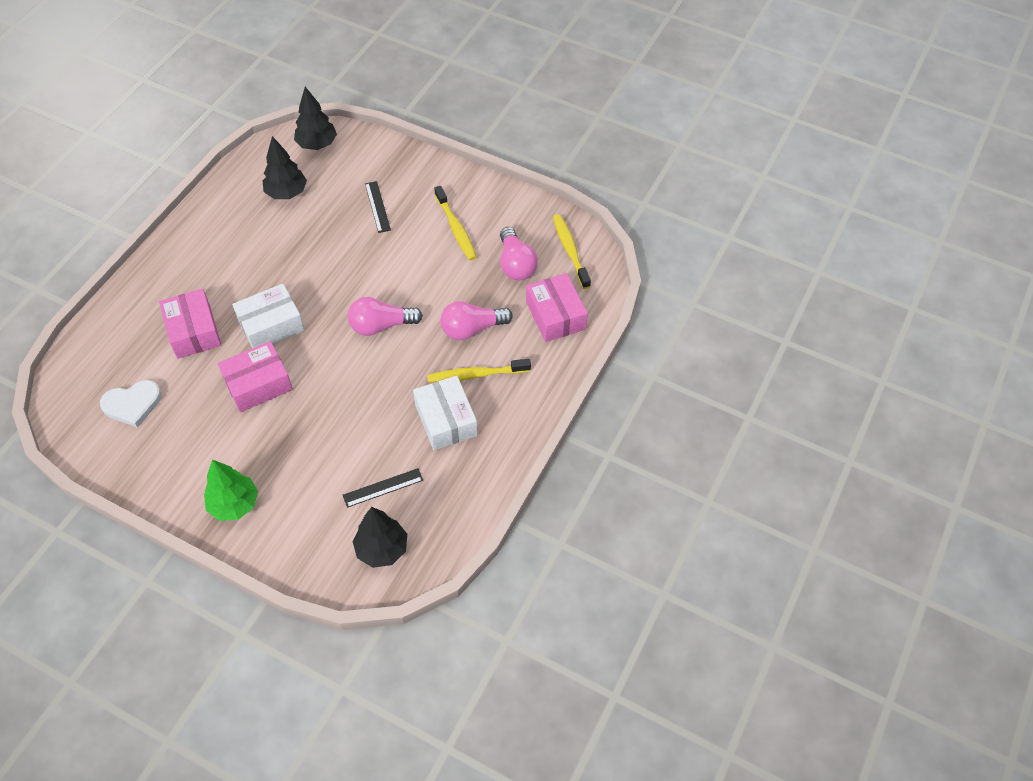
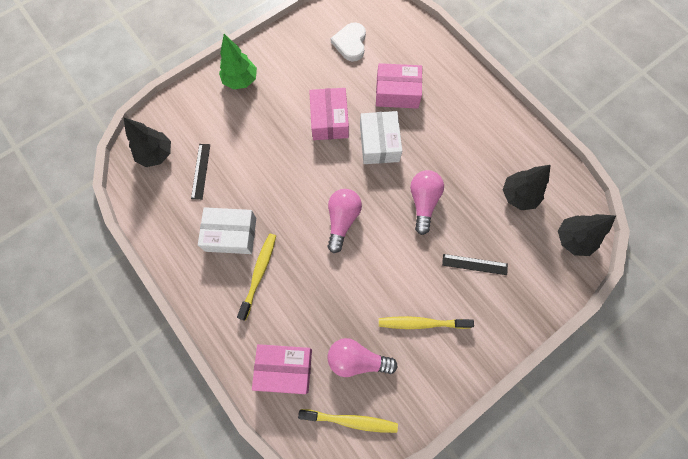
camera: 115 degrees right, 15 degrees up
(472, 329) = (305, 290): pink light bulb -> pink light bulb (423, 202)

